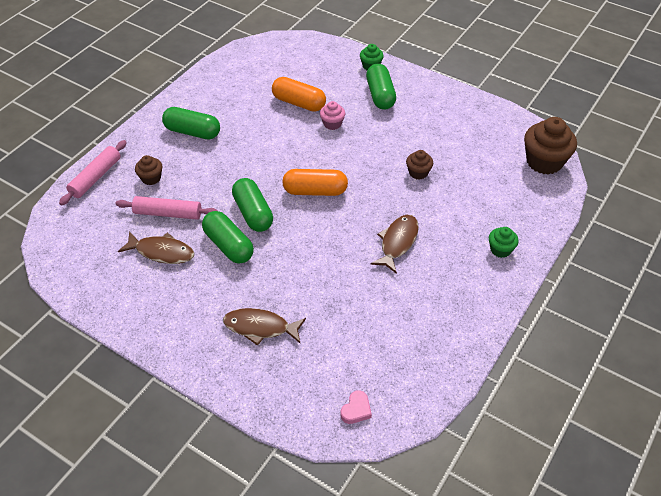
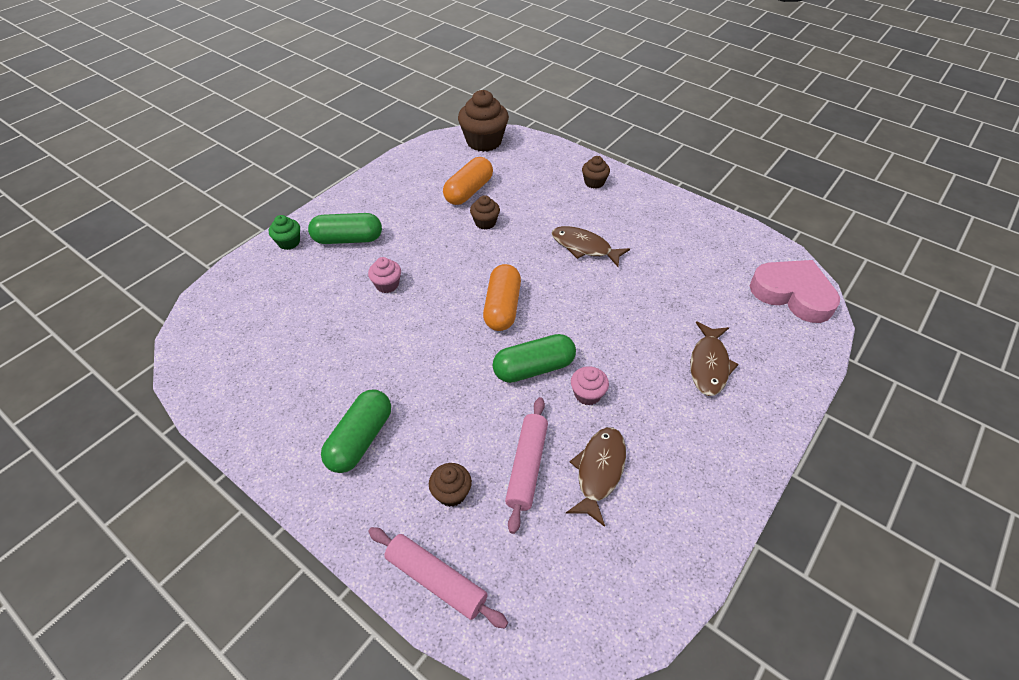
camera: 85 degrees left, 0 degrees up
(228, 245) = (587, 394): green capsule -> pink cupcake
(299, 103) = (336, 314): orange capsule -> orange capsule (469, 191)
(356, 410) = (792, 294): pink heart -> pink heart, size x2.40
(500, 249) = (594, 182): green cupcake -> brown cupcake

